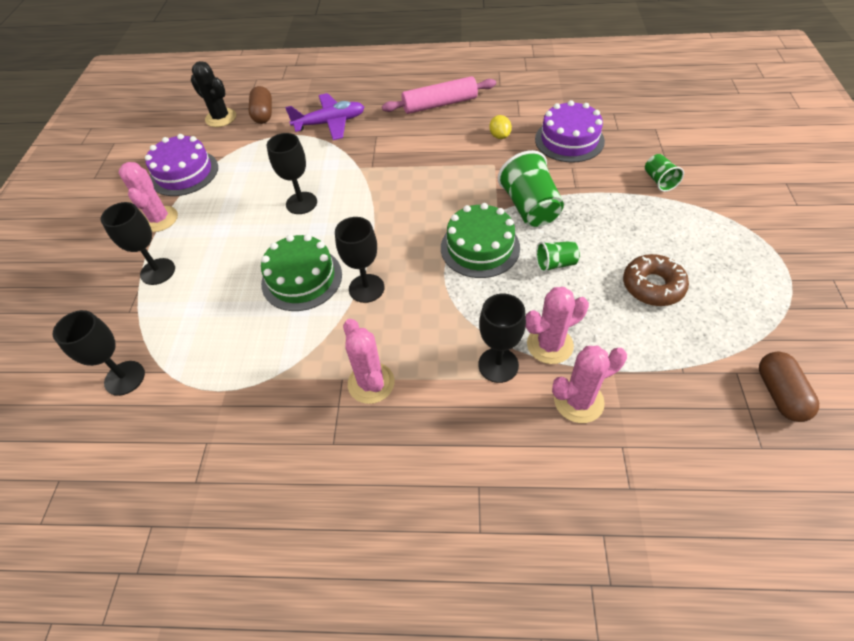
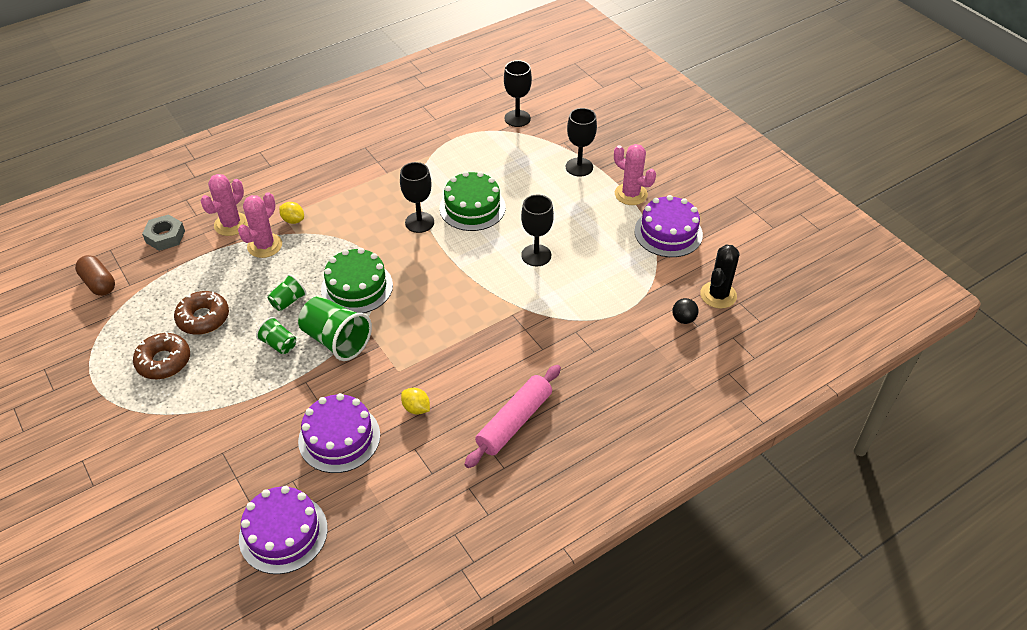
camera: 140 degrees right, 5 degrees down
(221, 118) = (718, 295): black cactus -> black cactus turned 60 degrees counterclockwise
(263, 114) = (683, 319): brown capsule -> black ball
(330, 123) = (604, 341): purple plane -> none
(371, 383) = (367, 178): pink cactus -> none
(498, 365) = (293, 220): black goblet -> yellow lemon
(637, 105) = (283, 533): none -> purple cake
(659, 181) = (225, 426): green cup -> green cup (279, 344)
(676, 428) = (165, 236): none -> grey nut
(706, 258) = (164, 361): none -> brown donut

